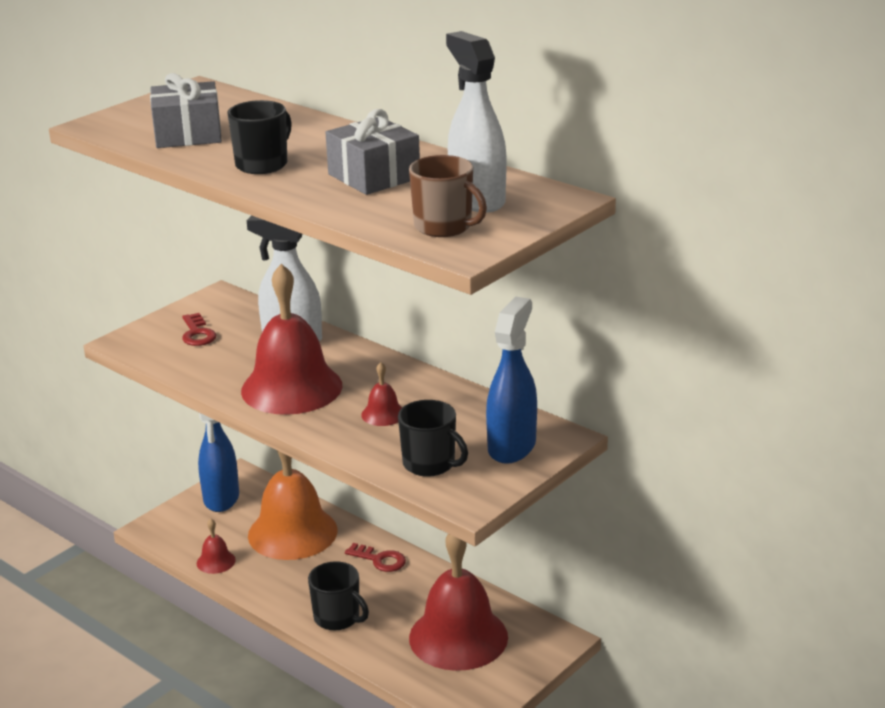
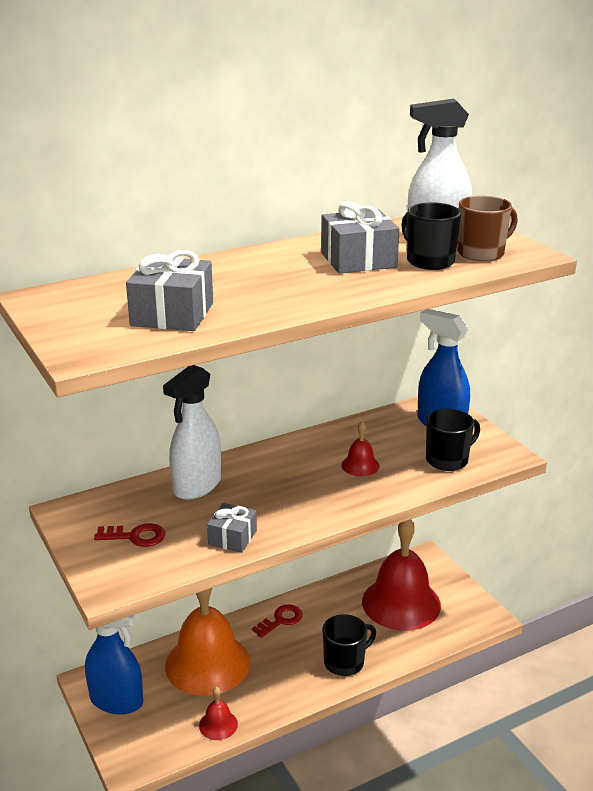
camera: 70 degrees left, 0 degrees up
(217, 376) = (232, 537): none -> grey gift
(262, 164) = (290, 293): black mug -> black mug (429, 261)
(291, 388) = (285, 501): red bell -> none

